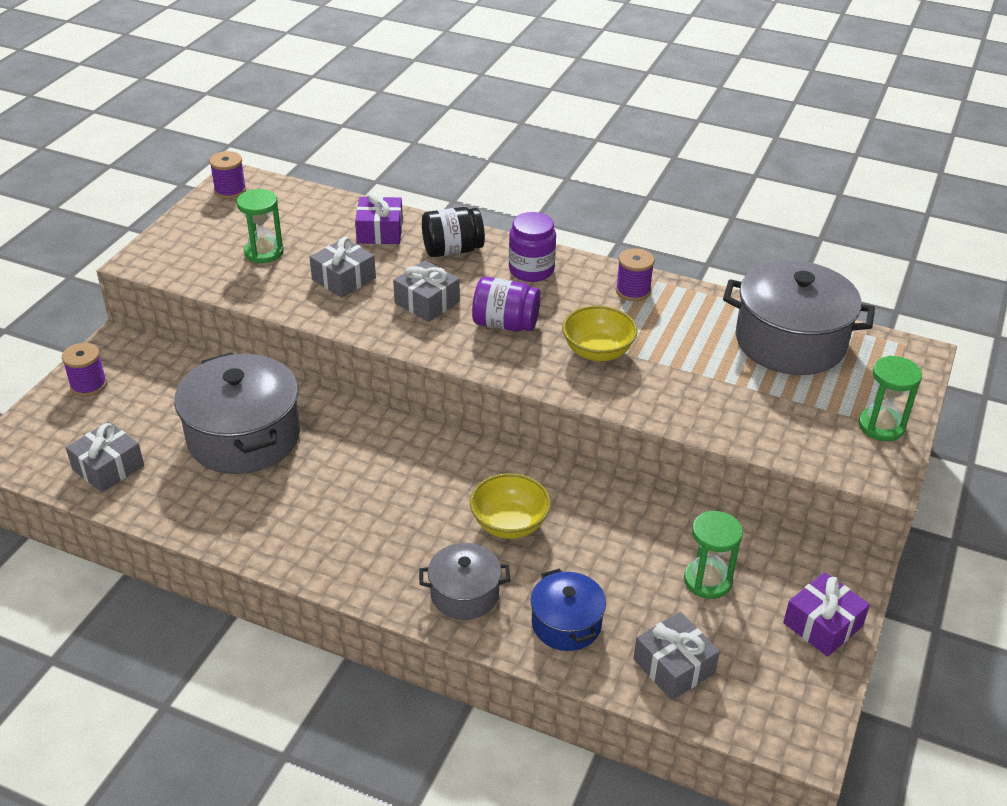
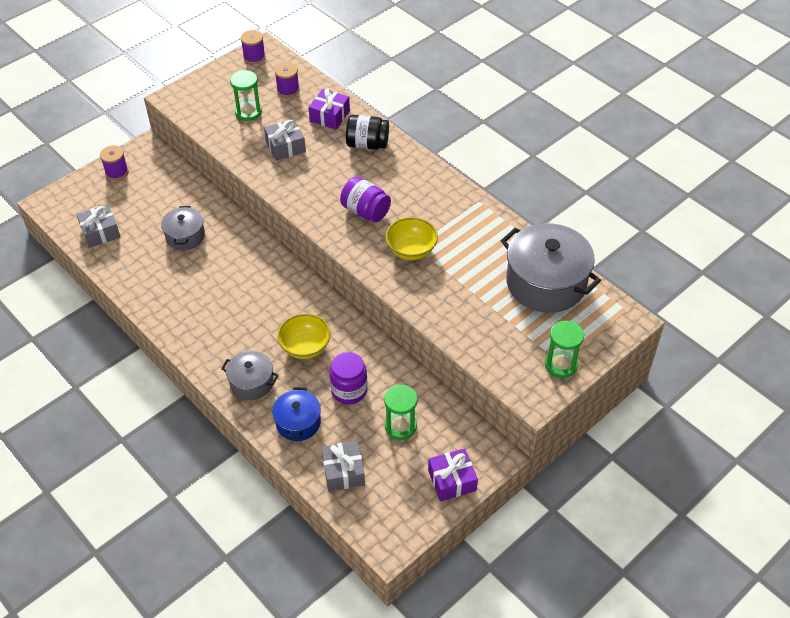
camera: 25 degrees right, 10 degrees up
(244, 437) = (185, 236): grey pot -> grey pot, size x0.54
(427, 302) = (326, 180): grey gift -> none
(531, 270) = (409, 175): purple jar -> purple jar (349, 390)
(633, 291) = (466, 211): purple spool -> purple spool (288, 90)

